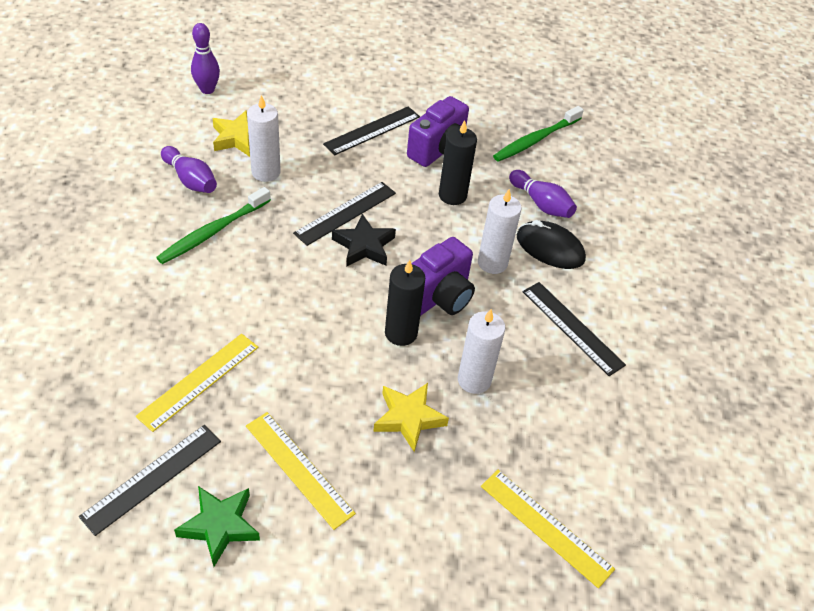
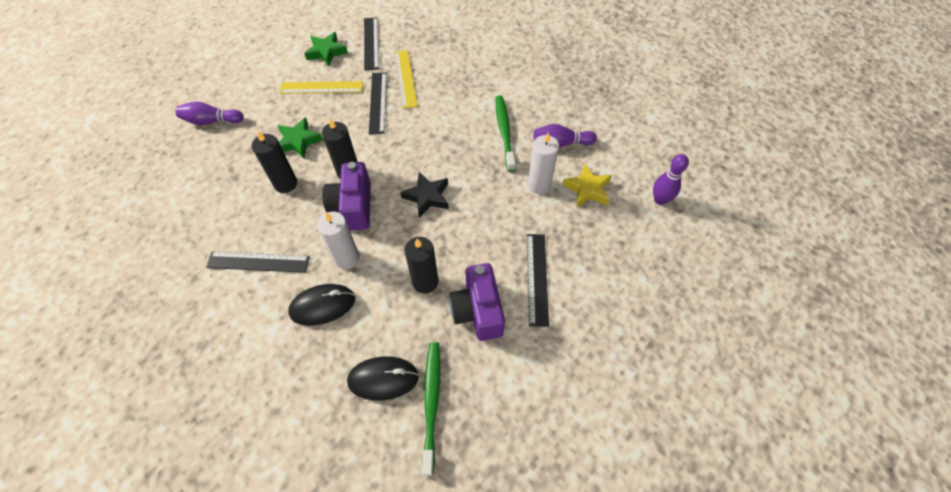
camera: 135 degrees right, 10 degrees up
(345, 213) = (464, 205): black ruler -> black ruler (378, 102)
(408, 418) = (298, 141): yellow star -> green star
(474, 380) = (285, 183): white candle -> black candle
(541, 203) = (364, 338): purple bowling pin -> purple bowling pin (212, 121)
(546, 526) = (189, 154): yellow ruler -> none
(553, 174) = (383, 379): none -> black mouse

